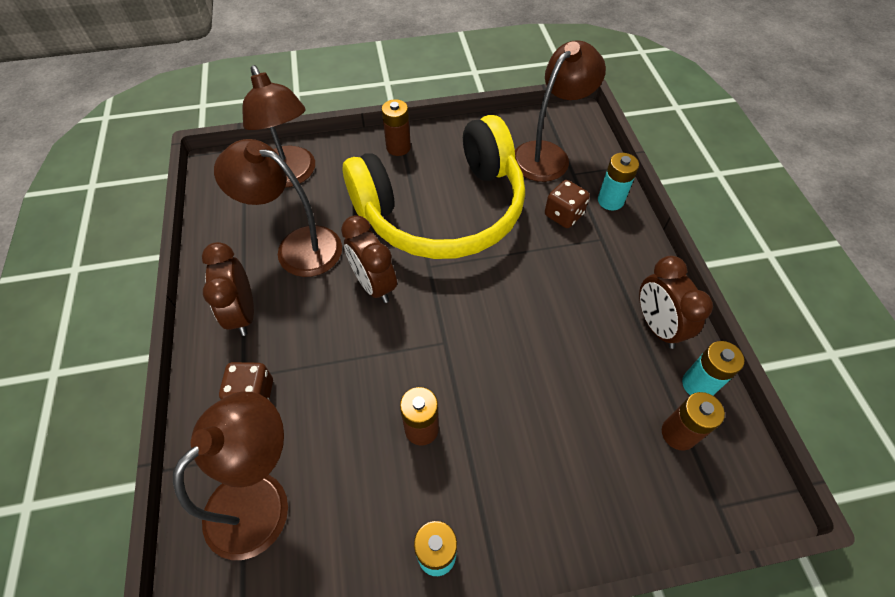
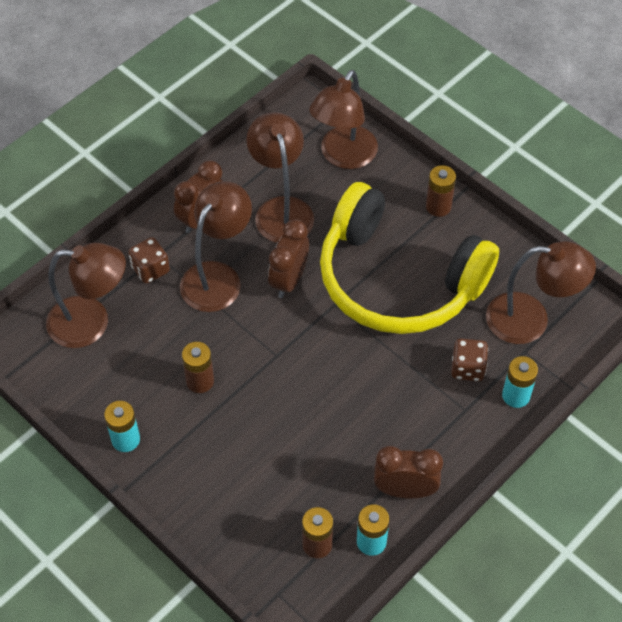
camera: 55 degrees right, 0 degrees up
(318, 339) = (217, 277): none -> brown lamp
(657, 326) = (405, 490): brown clock -> brown clock turned 60 degrees clockwise

